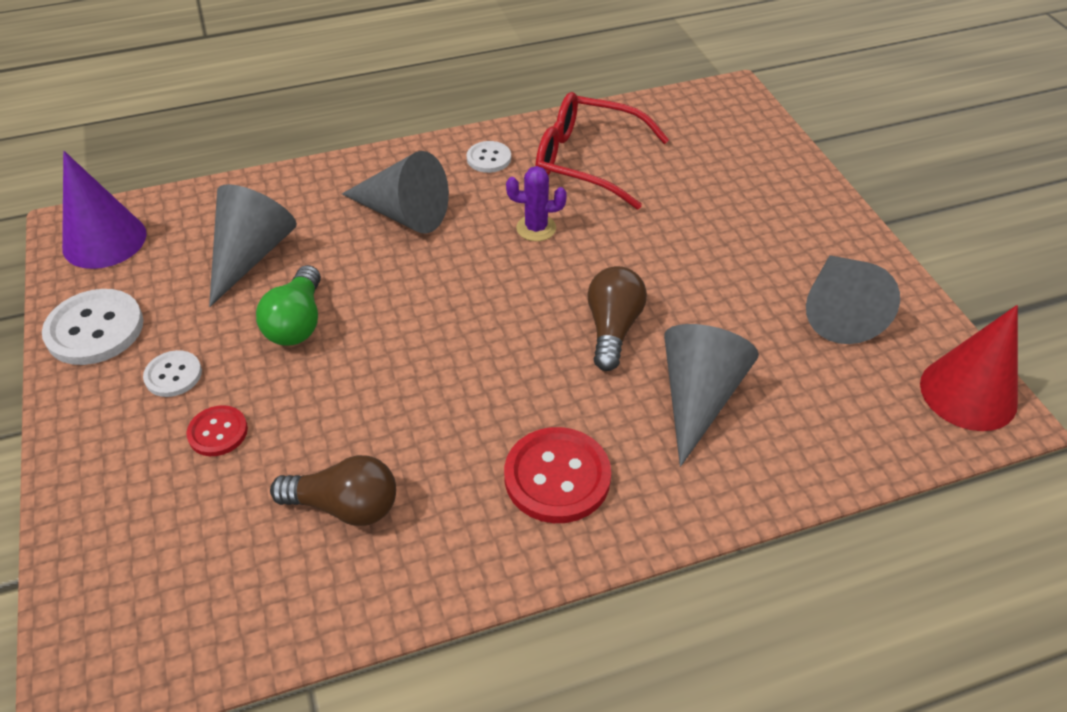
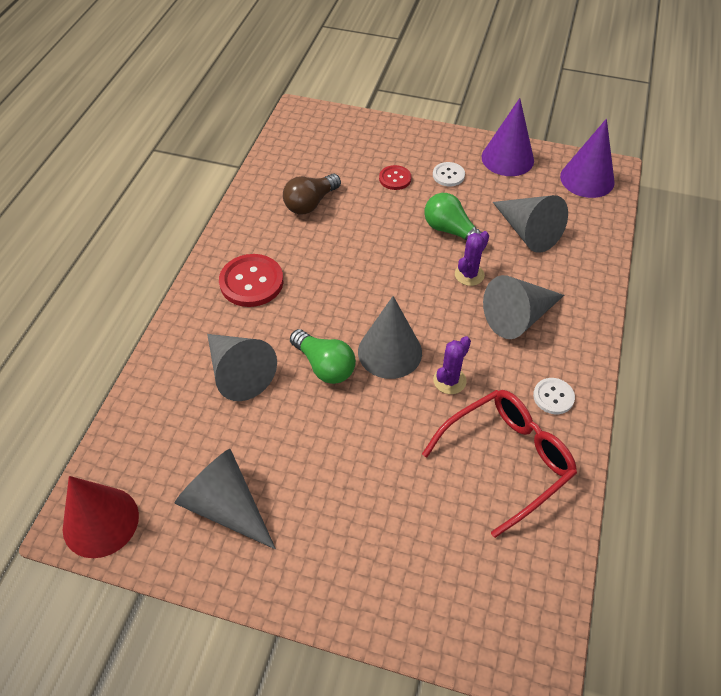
camera: 125 degrees right, 5 degrees up
(95, 329) = (507, 158): white button -> purple cone
(367, 274) = (469, 275): none -> purple cactus
(542, 287) = (390, 352): none -> grey cone
(612, 329) = (324, 366): brown light bulb -> green light bulb

